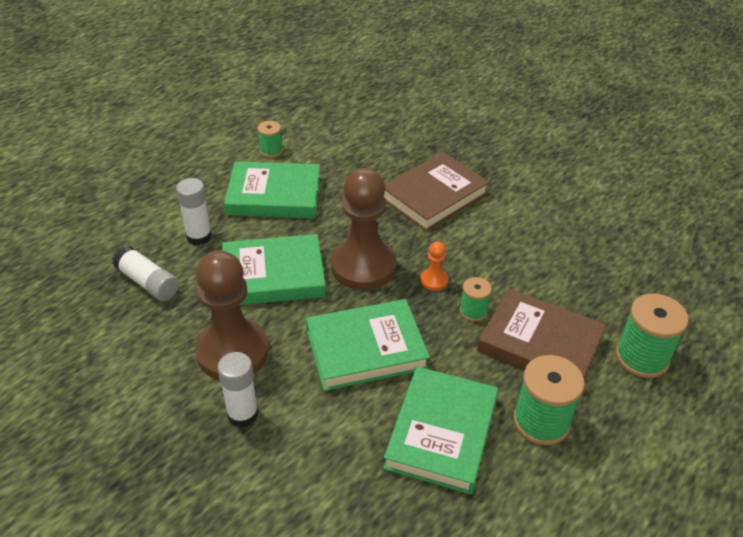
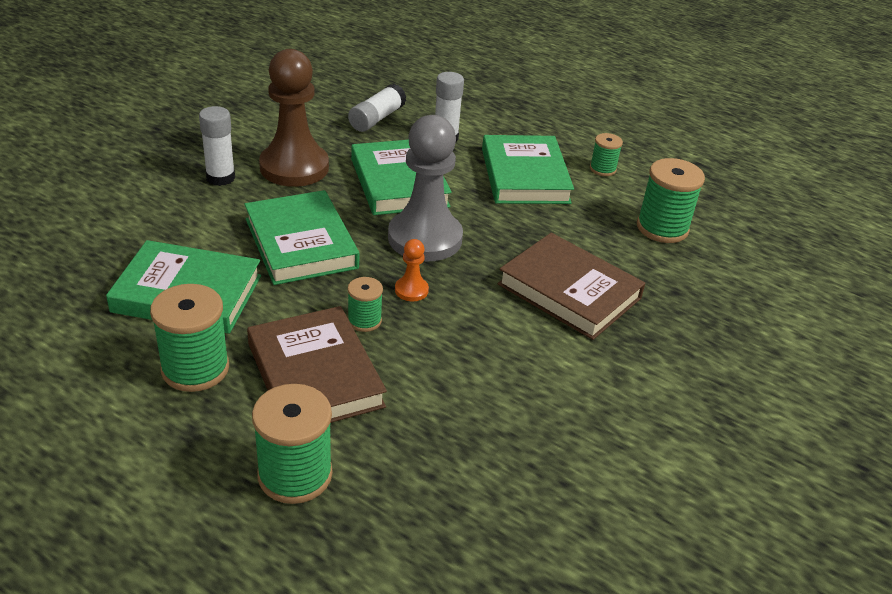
camera: 80 degrees right, 5 degrees down
(357, 137) = (662, 228): none -> green spool
(363, 266) = (425, 238): brown pawn -> grey pawn
(540, 344) = (315, 375): brown book -> brown book turned 45 degrees counterclockwise

